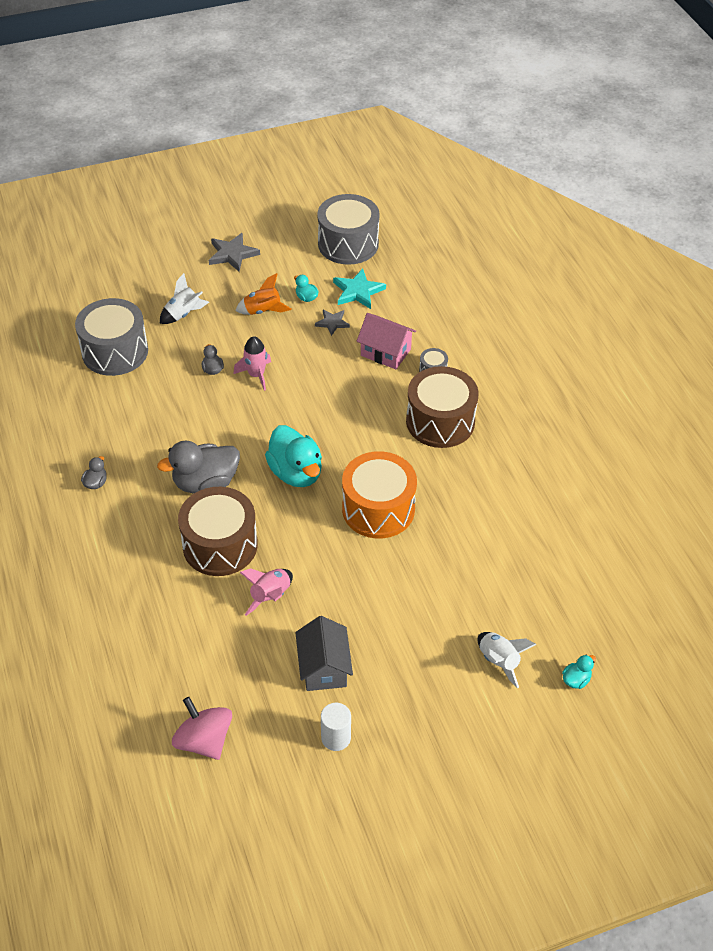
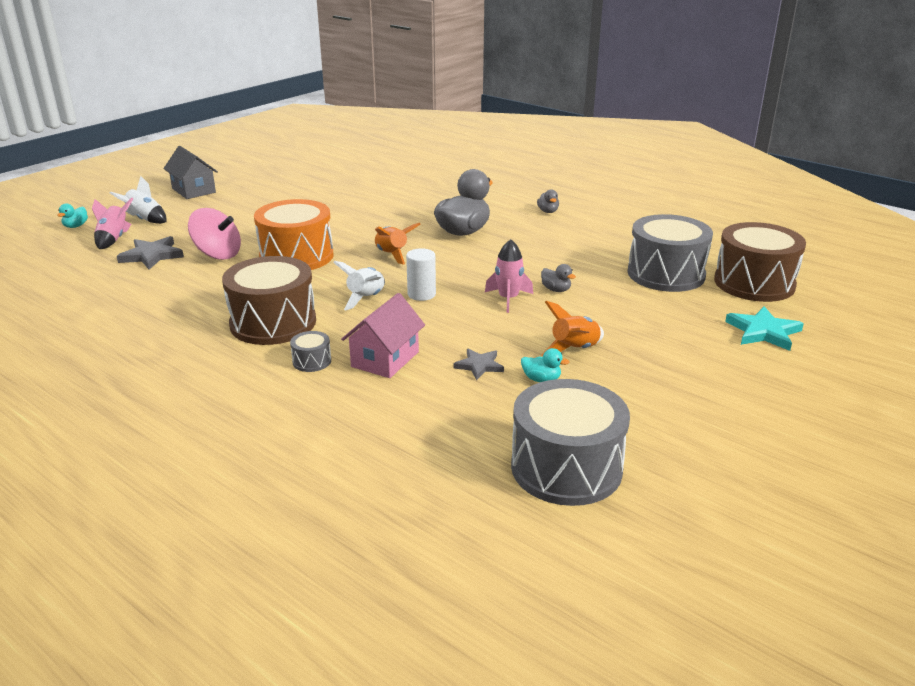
camera: 150 degrees right, 20 degrees down
(183, 314) = (653, 319): white rocket -> white rocket (366, 299)
(204, 740) = (336, 159): pink spinning top -> pink spinning top (218, 254)
(220, 545) = (412, 211): brown drum -> brown drum (754, 283)
(232, 254) = (697, 393): grey star -> grey star (152, 255)
(270, 596) = (348, 203): pink rocket -> pink rocket (114, 239)
(296, 473) = (392, 255): turquoise duck -> orange rocket
(324, 667) = (281, 191): grey house -> grey house (194, 190)
(336, 738) = (252, 175): white cylinder -> white cylinder (421, 294)
(358, 291) = (483, 410): turquoise star -> turquoise star (763, 332)
(385, 352) = (385, 359): pink house -> pink house turned 60 degrees counterclockwise

